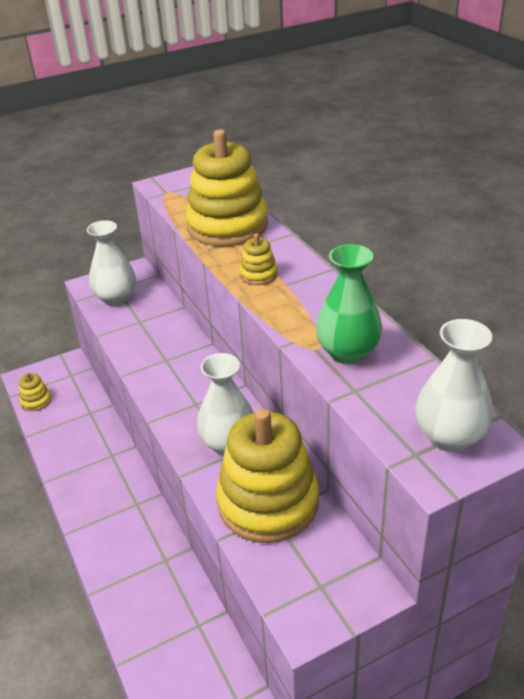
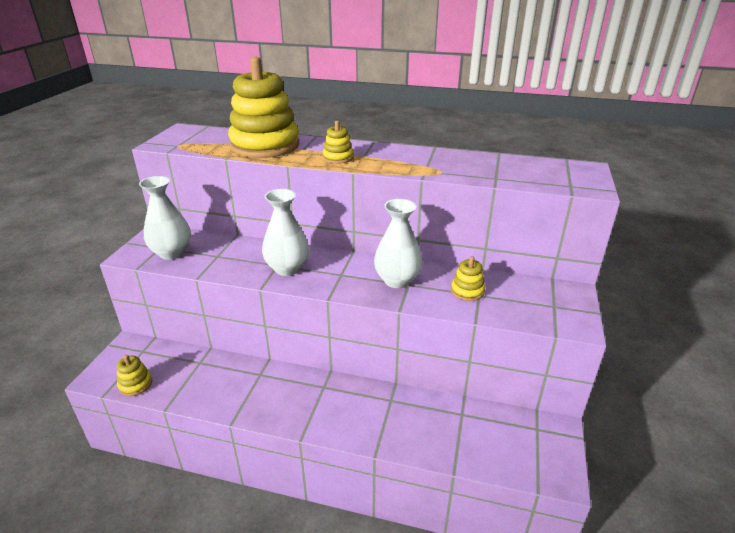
camera: 50 degrees left, 5 degrees down
(268, 502) = (467, 291): yellow stacking toy -> yellow stacking toy, size x0.42
(348, 352) = (460, 167): green vase -> none
(449, 437) = (568, 174): white vase -> white vase (287, 268)

